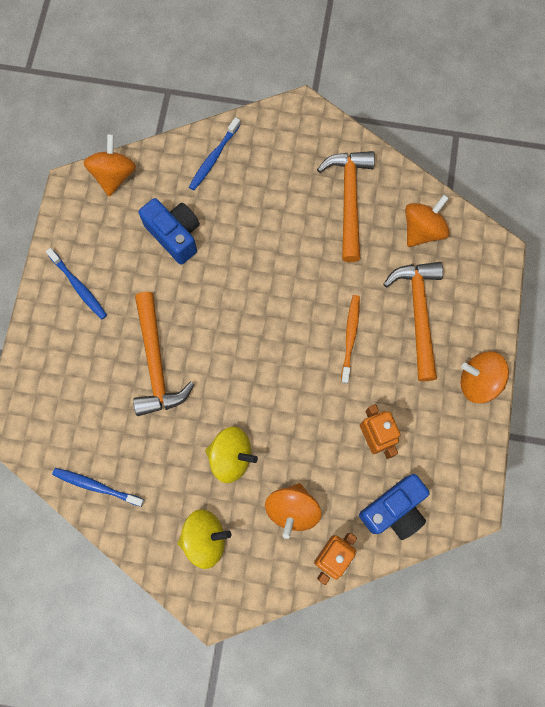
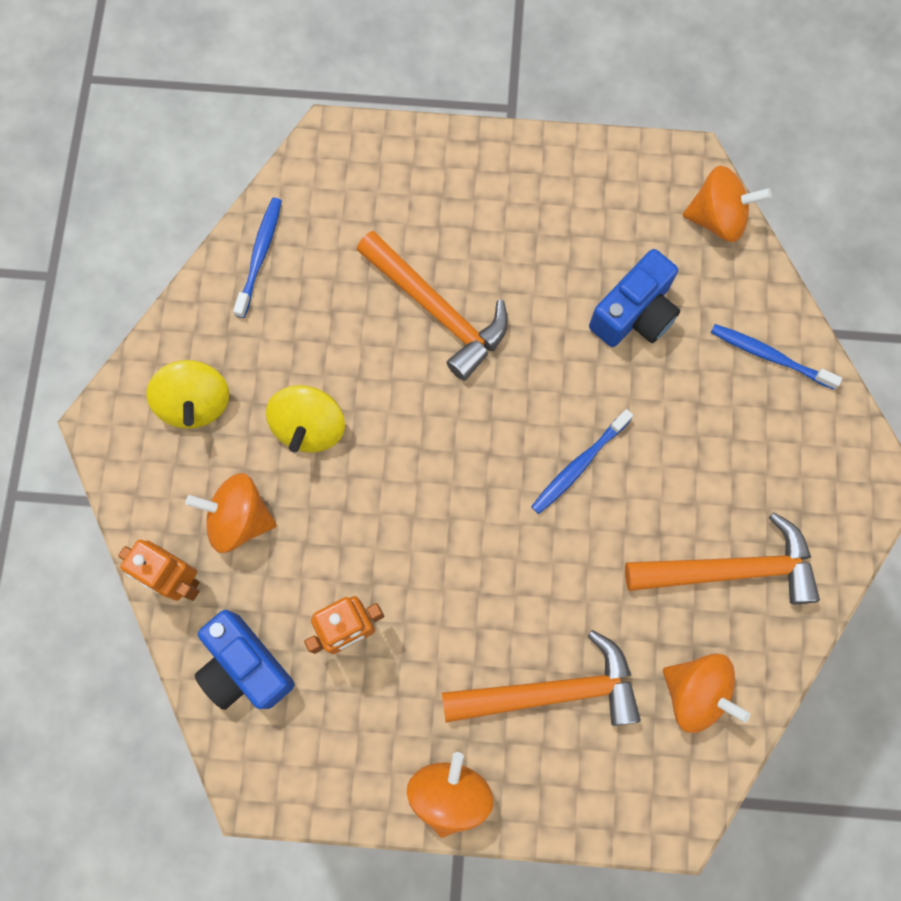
camera: 85 degrees right, 0 degrees up
(79, 287) = (538, 194): blue toothbrush -> blue toothbrush (579, 465)
(156, 363) = (437, 310): orange hammer -> orange hammer turned 120 degrees counterclockwise
(350, 337) = (502, 586): orange toothbrush -> none

